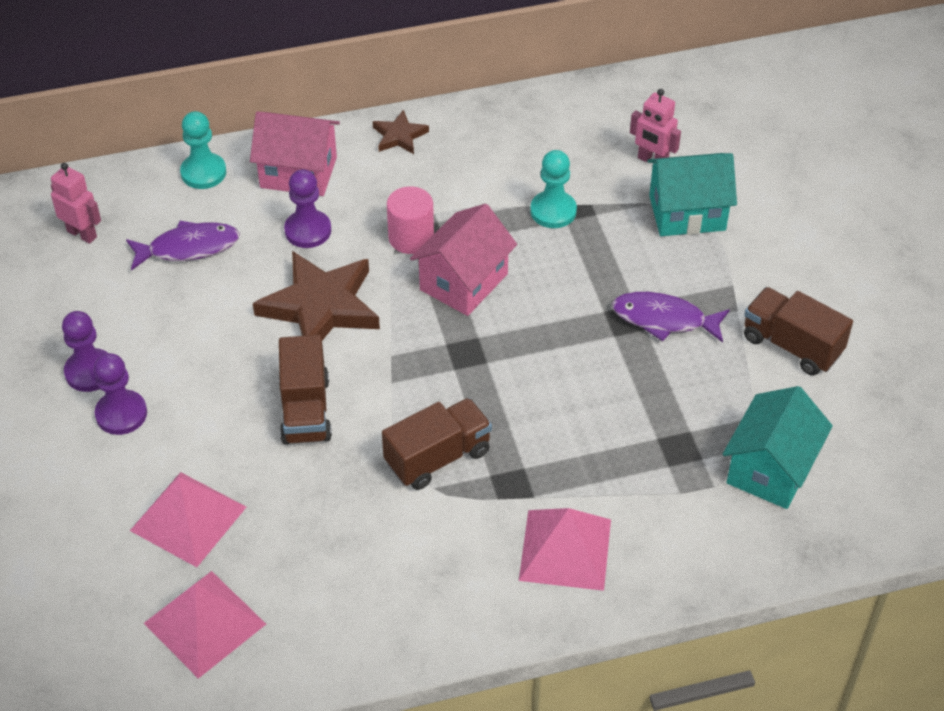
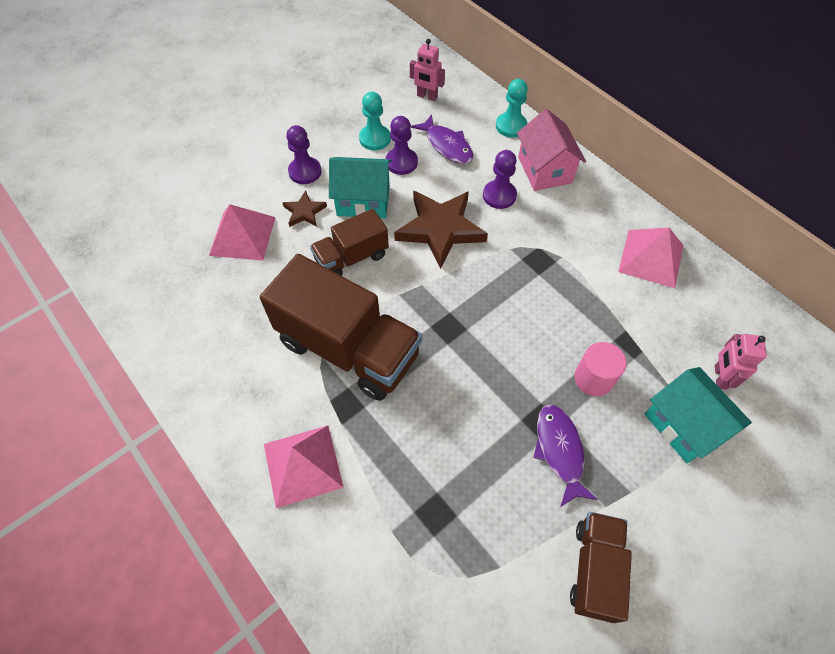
camera: 65 degrees right, 10 degrees up
(82, 234) = (427, 96): pink robot -> pink robot turned 105 degrees clockwise
(90, 372) = (328, 145): purple pawn -> purple pawn (401, 162)
(205, 623) = (169, 277): pink pyramid -> pink pyramid (651, 258)
(399, 136) = (617, 208): brown star -> brown star (304, 212)
(411, 238) = (531, 252): pink cylinder -> pink cylinder (593, 379)
(438, 457) = (348, 348): brown truck -> brown truck, size x1.80
(464, 282) = (511, 300): pink house -> none
(553, 211) = (616, 328): turquoise pawn -> turquoise pawn (375, 139)
(770, 469) = (450, 600): turquoise house -> turquoise house (363, 201)

